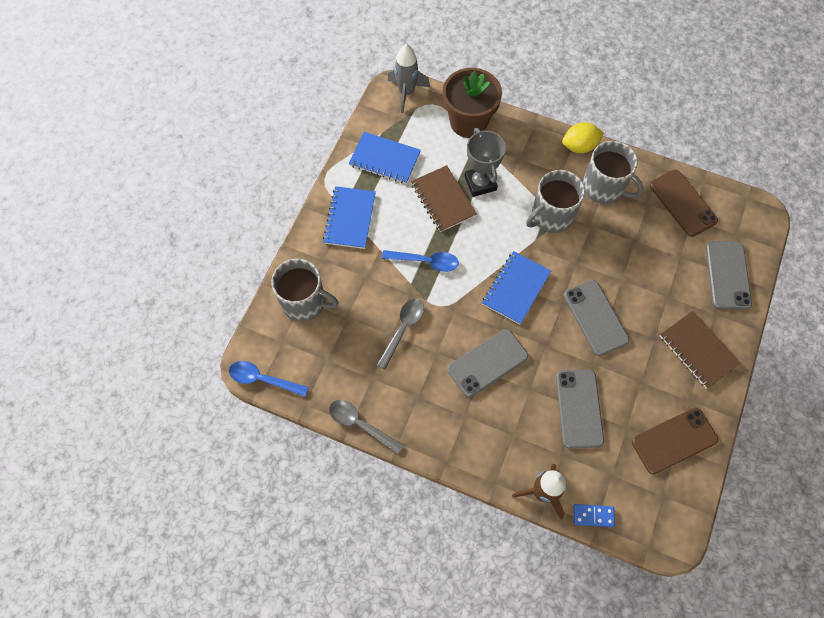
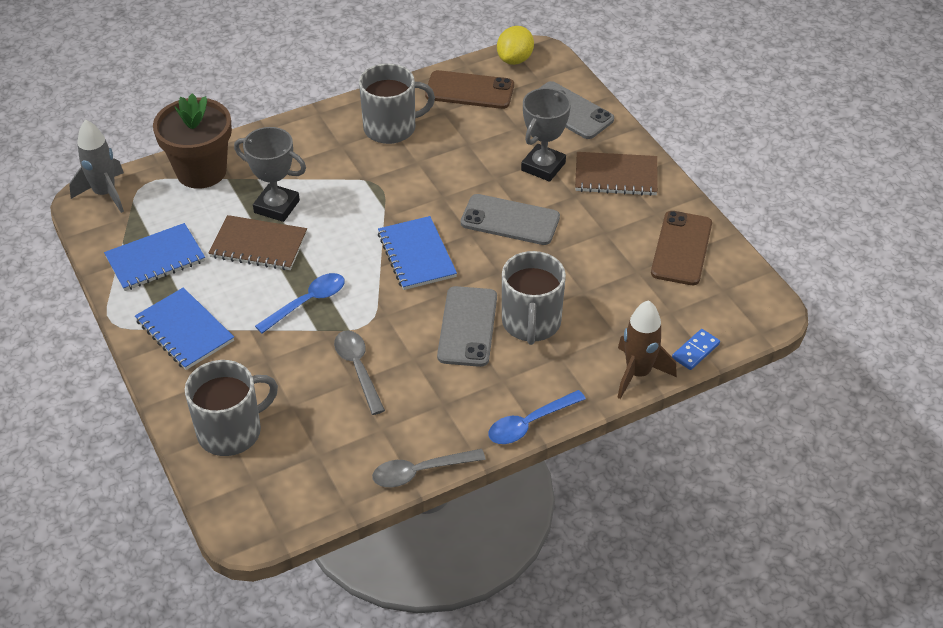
camera: 50 degrees left, 20 degrees down
(263, 379) = (275, 527): blue spoon -> blue spoon (529, 423)
(551, 216) = (374, 181): grey mug -> grey mug (531, 323)
(579, 146) = (329, 115): yellow lemon -> yellow lemon (515, 59)
(579, 408) = (584, 291): grey phone -> none
(661, 300) = (543, 166): none -> grey trophy

